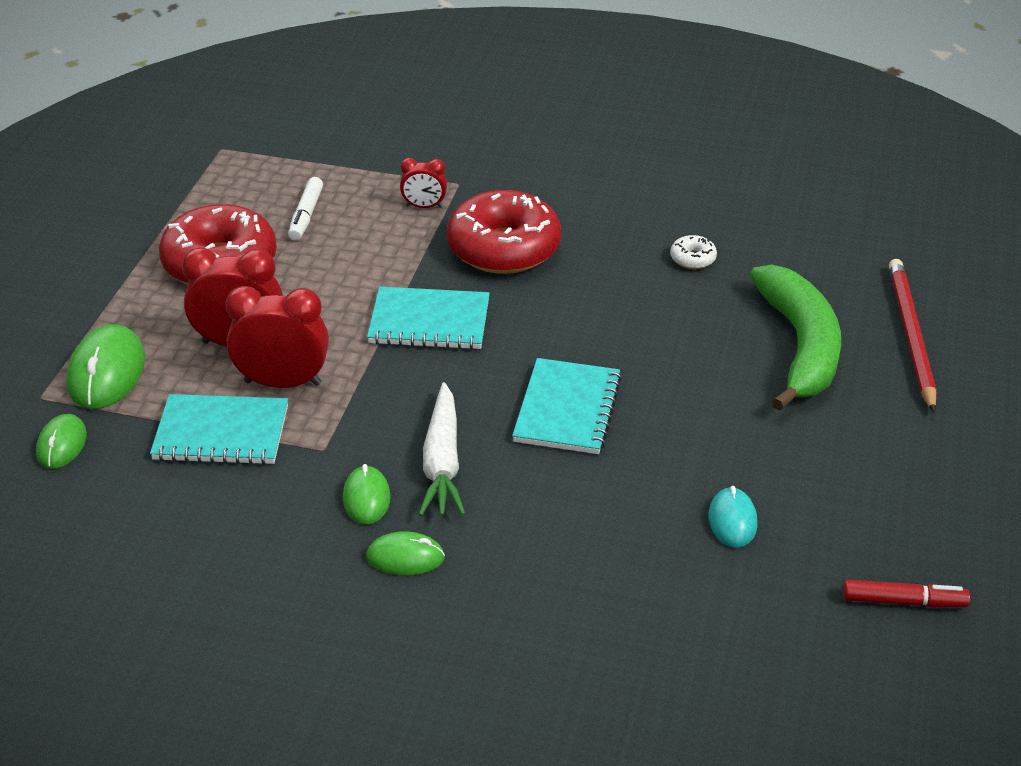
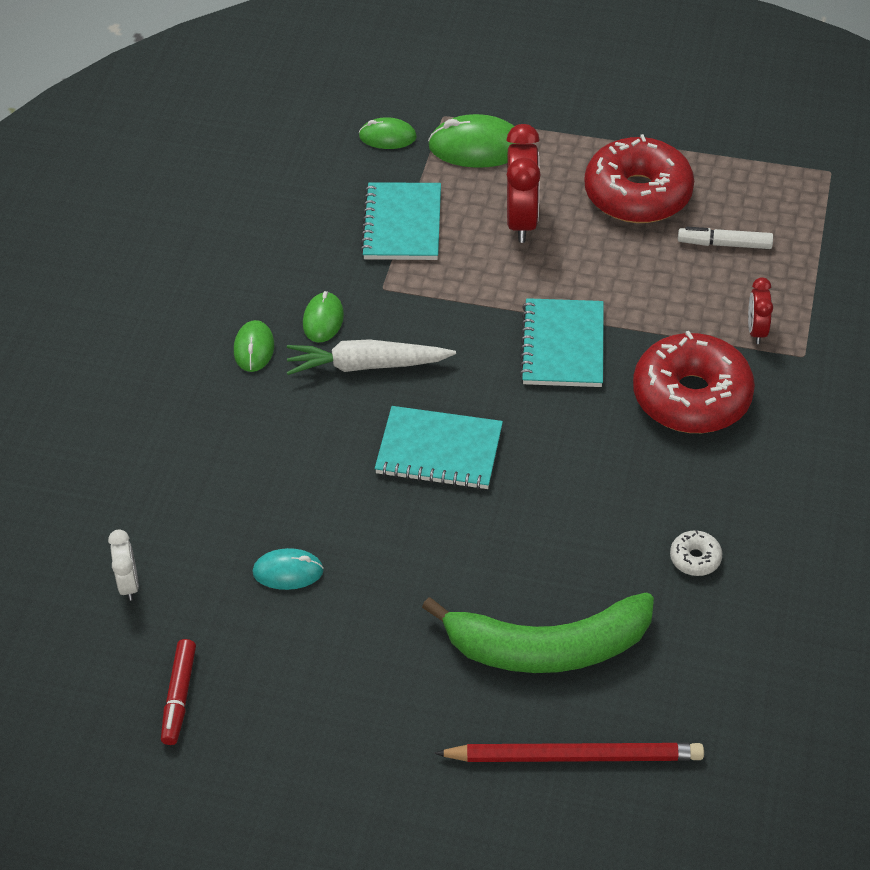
camera: 90 degrees right, 10 degrees up
(283, 383) = (468, 254): red clock -> none
(366, 498) = (323, 320): green mouse -> green mouse turned 75 degrees counterclockwise
(762, 654) = (129, 584): none -> white clock

